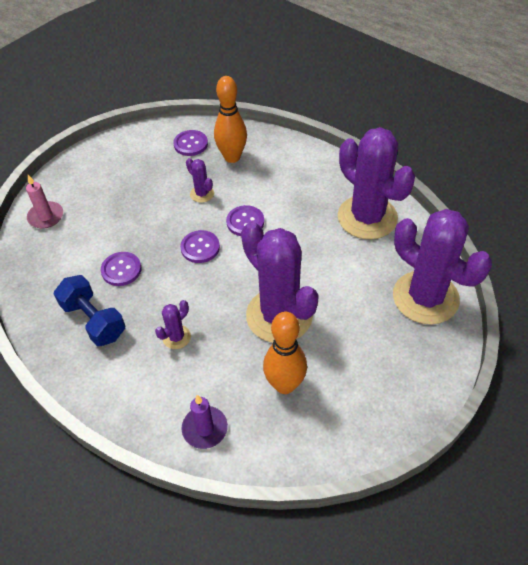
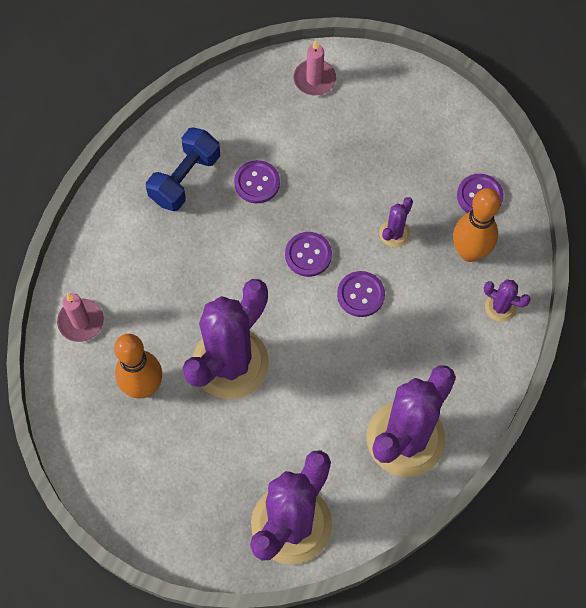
camera: 75 degrees right, 15 degrees up
(176, 337) = (181, 265): purple cactus -> purple cactus (500, 307)
(205, 428) = (81, 321): purple candle -> pink candle

